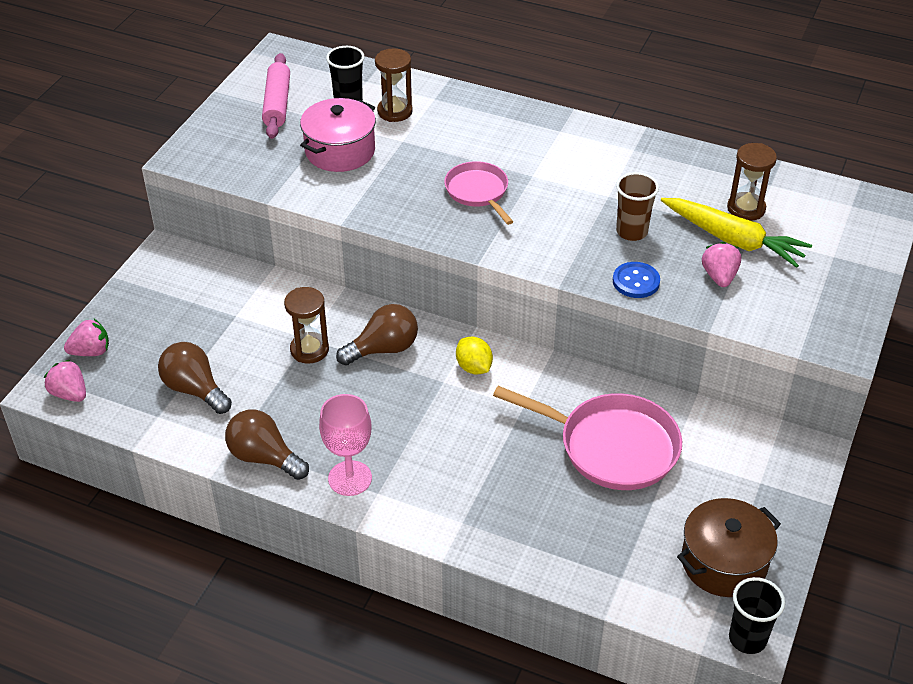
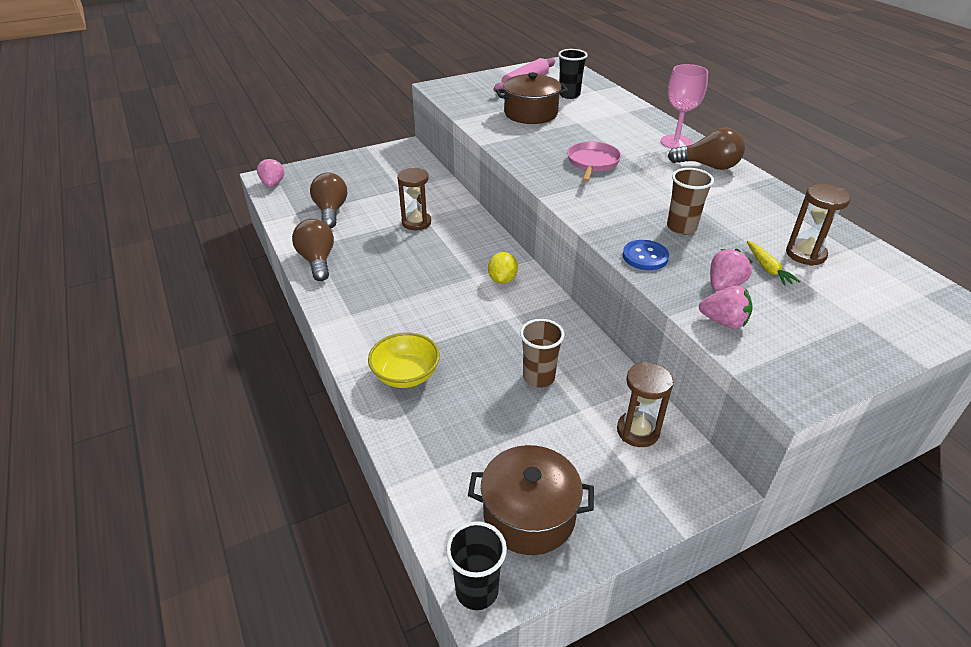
camera: 40 degrees right, 5 degrees down
(91, 351) = (309, 172): pink strawberry -> pink strawberry (723, 322)
(340, 151) = (531, 113): pink pot -> brown pot
(350, 478) = (346, 297): pink goblet -> pink goblet (676, 142)
(383, 349) = (459, 242): brown light bulb -> brown light bulb (708, 166)
(395, 111) = (592, 108): brown hourglass -> brown hourglass (638, 431)
(504, 517) = (406, 375): none -> yellow bowl
(611, 446) = (538, 377): pink pan -> brown cup
(733, 240) = (767, 268): yellow carrot -> yellow carrot, size x0.48

